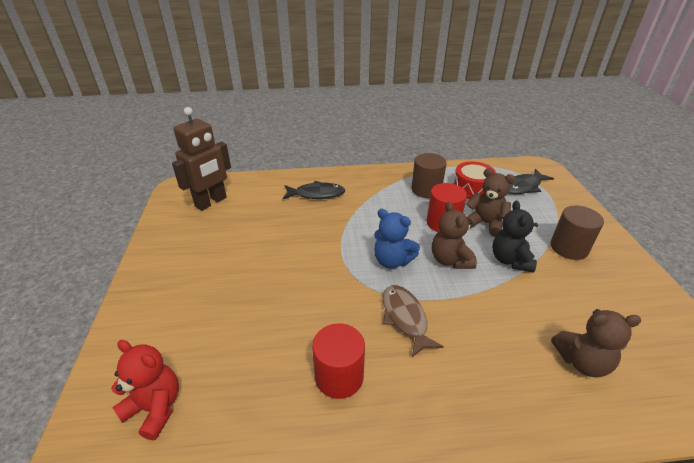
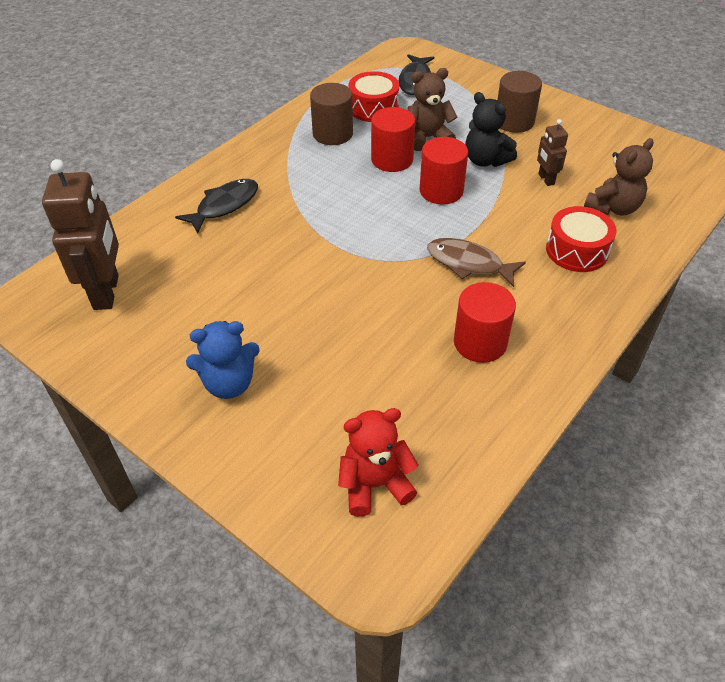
camera: 45 degrees left, 10 degrees up
(392, 261) = (395, 224): blue teddy bear -> blue teddy bear (229, 383)
(450, 260) = (441, 191): brown teddy bear -> red cylinder
(503, 370) = (577, 250): none -> red drum
(544, 301) = (546, 179): none -> brown robot

